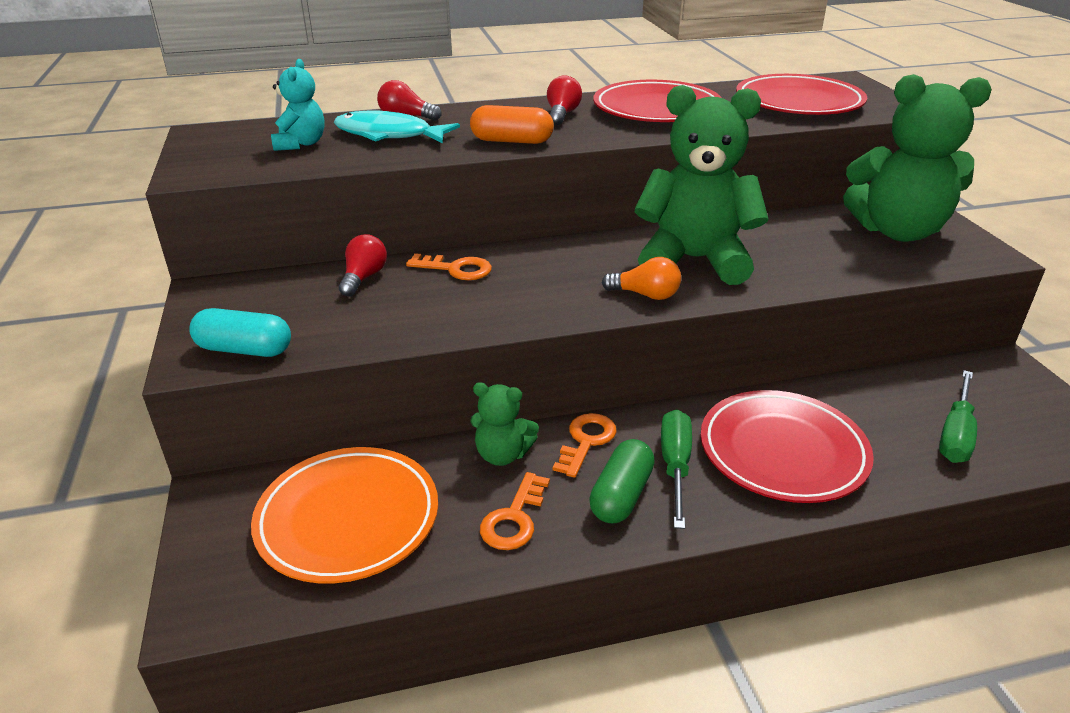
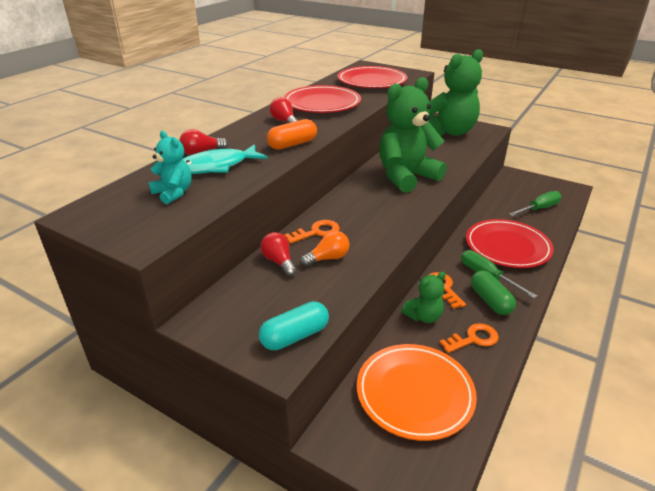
camera: 45 degrees left, 0 degrees up
(514, 518) = (473, 339): orange key -> orange key turned 90 degrees counterclockwise
(645, 295) = (417, 201): orange light bulb -> orange light bulb (328, 258)
(955, 434) = (539, 209): green screwdriver -> green screwdriver turned 105 degrees counterclockwise

